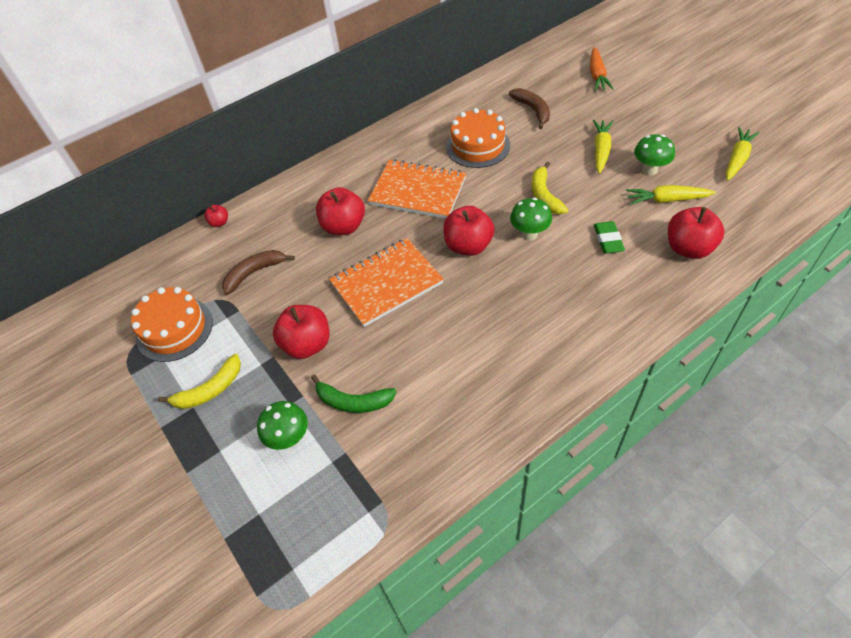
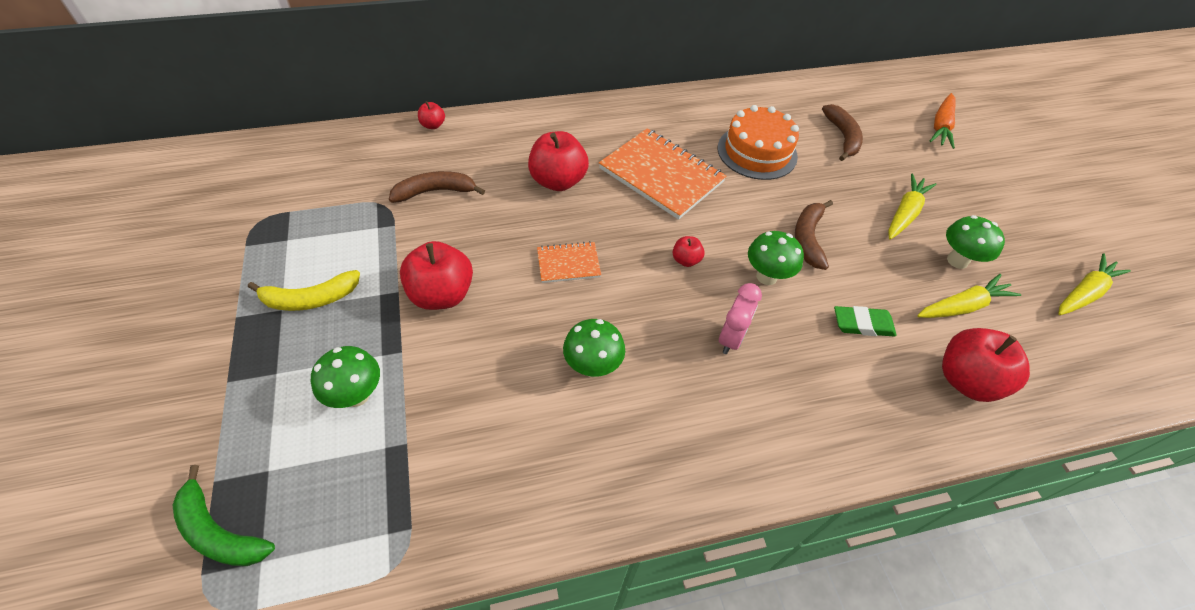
camera: 15 degrees right, 0 degrees up
(174, 329) = (318, 216): orange cake -> none
(353, 401) = (451, 385): green banana -> green banana (219, 531)
(386, 283) = (568, 264): orange notebook -> orange notebook, size x0.51
(444, 346) = (593, 366): none -> green mushroom
(468, 246) = (686, 260): red apple -> red apple, size x0.49
(527, 286) = (731, 338): none -> pink clock
(544, 195) = (808, 238): yellow banana -> brown banana
(608, 240) = (862, 324): green eraser -> green eraser turned 75 degrees clockwise
(666, 200) = (963, 306): yellow carrot -> yellow carrot turned 135 degrees clockwise

